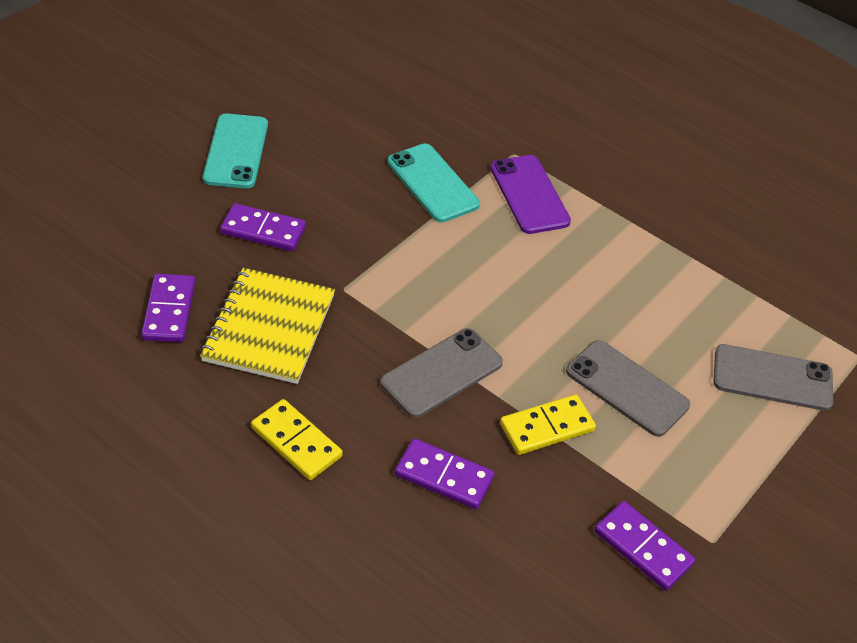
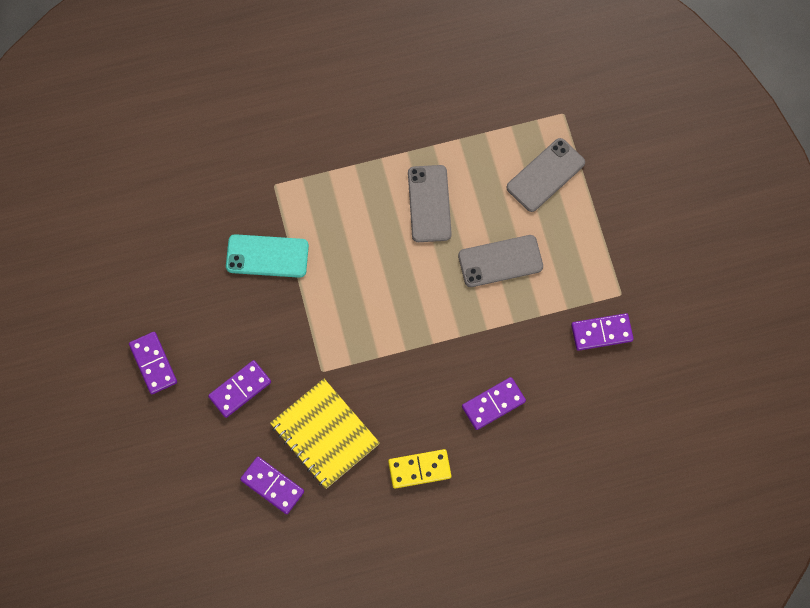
camera: 50 degrees left, 25 degrees up
(236, 151) = (153, 363): turquoise phone -> purple domino
(441, 373) = (423, 356): grey phone -> grey phone (429, 203)
(529, 194) = (317, 203): purple phone -> none
(547, 427) = (498, 325): yellow domino -> none

